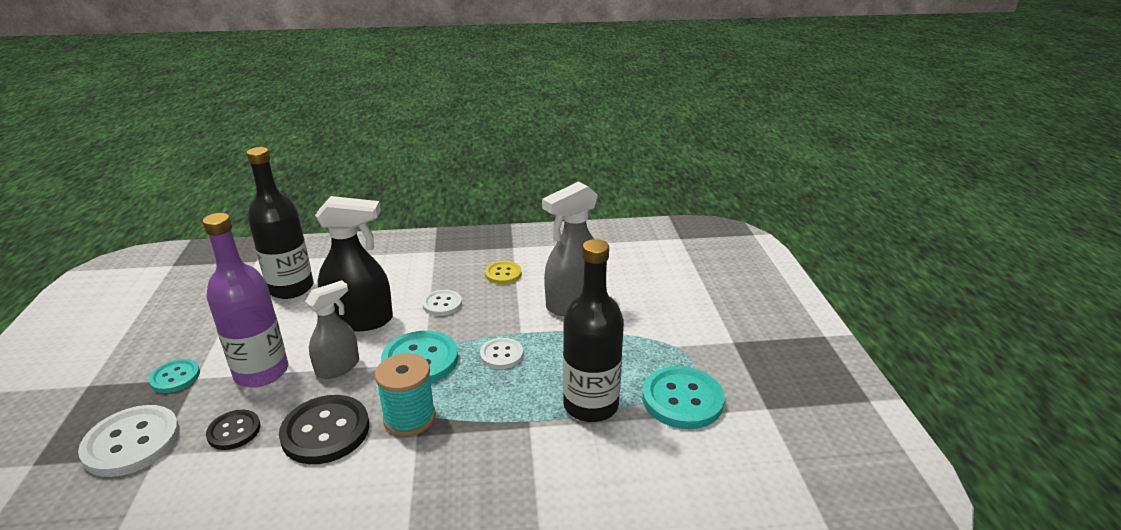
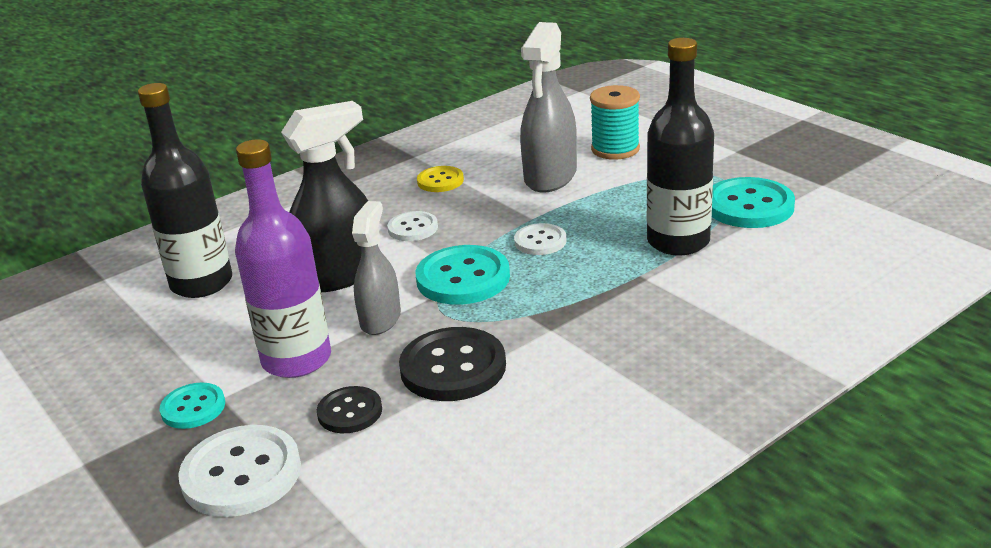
camera: 30 degrees left, 0 degrees up
(409, 418) = (523, 321): turquoise spool -> turquoise spool (615, 149)

